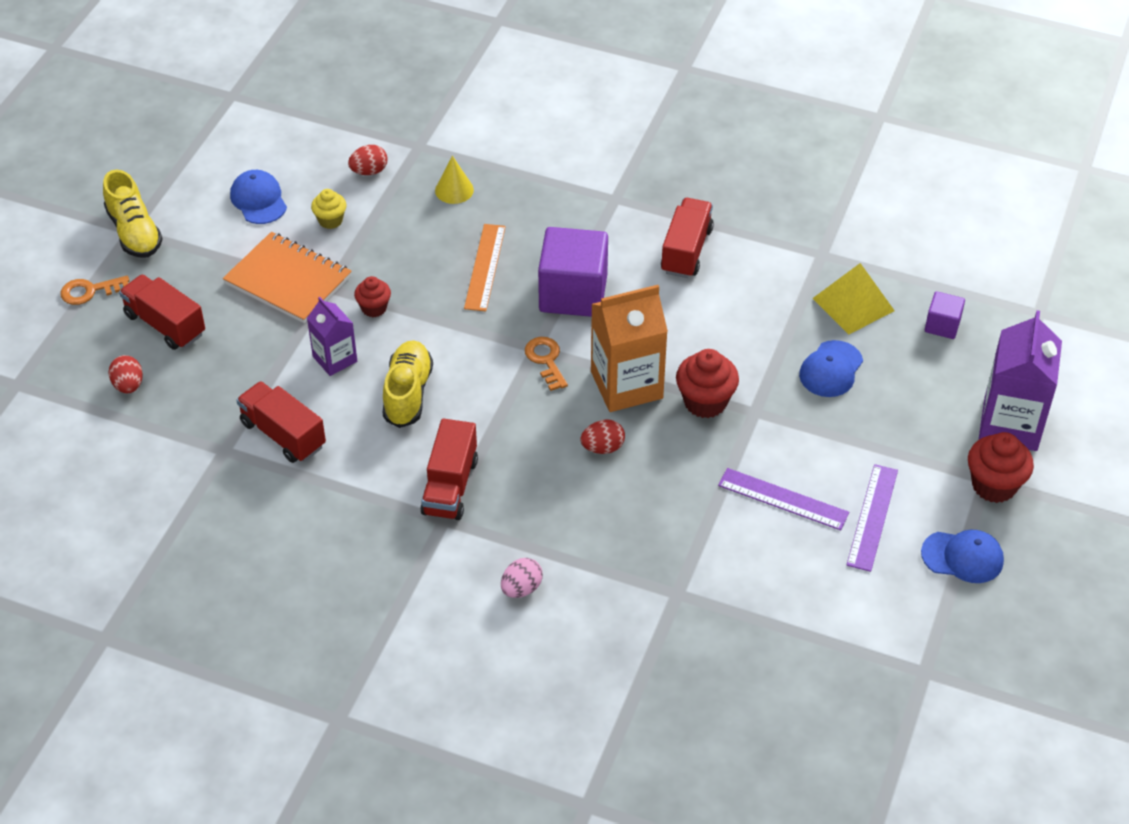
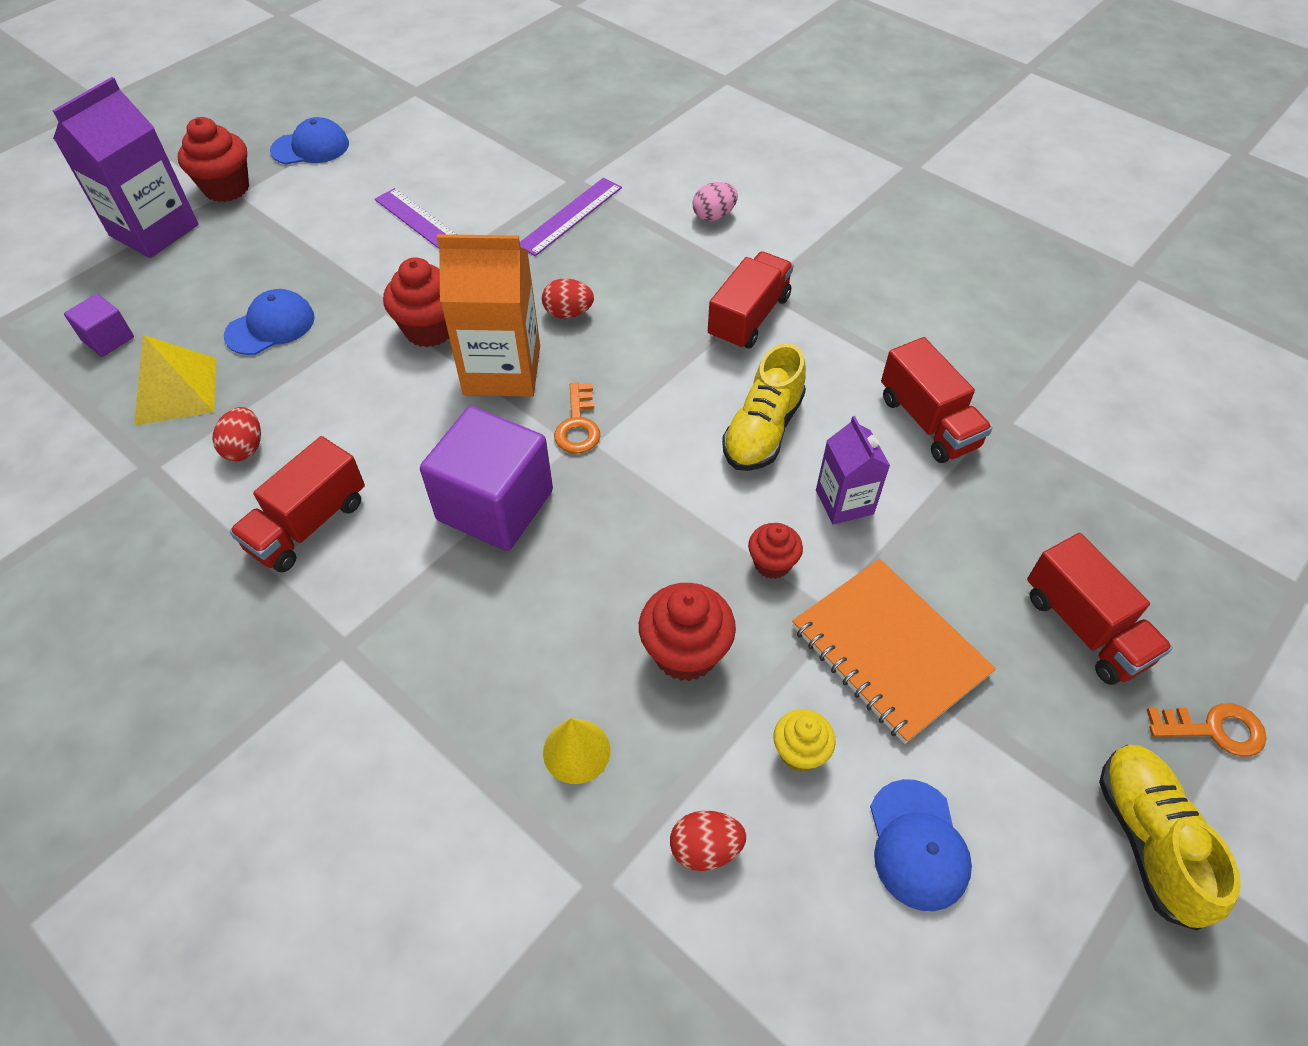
camera: 160 degrees left, 5 degrees up
(128, 385) = (1133, 543): red egg -> red egg (245, 448)
(412, 248) = (685, 652): none -> red cupcake
(485, 267) = (592, 583): orange ruler -> none
(872, 517) = (357, 192): purple ruler -> purple ruler (570, 216)
(962, 557) = (310, 147): blue cap -> blue cap turned 135 degrees clockwise

